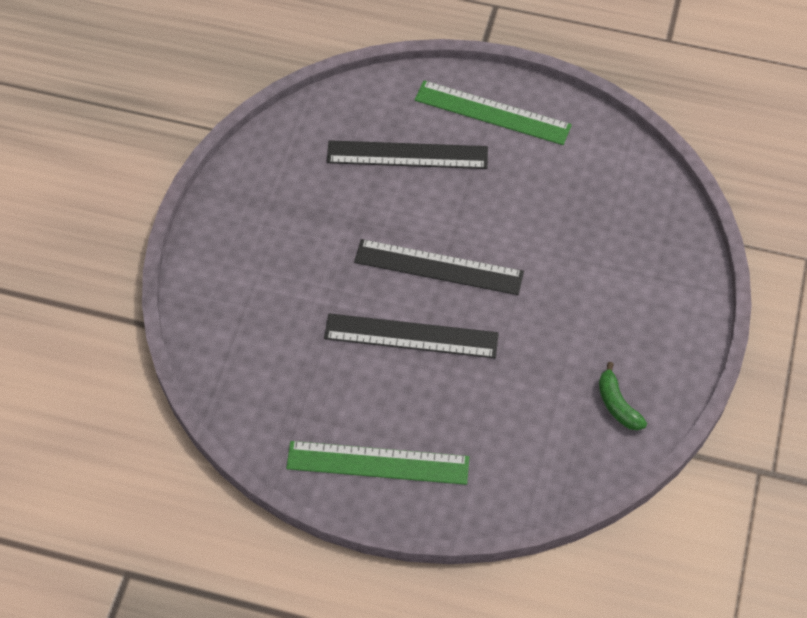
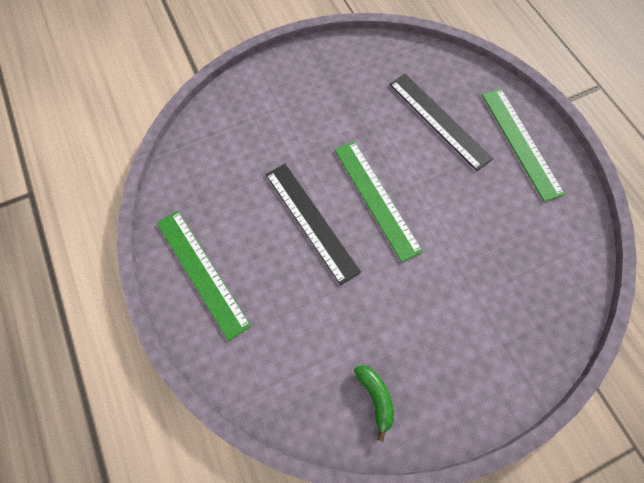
camera: 50 degrees right, 10 degrees up
(438, 267) = (376, 199): black ruler -> green ruler
(617, 404) = (376, 397): green banana -> green banana turned 135 degrees clockwise

